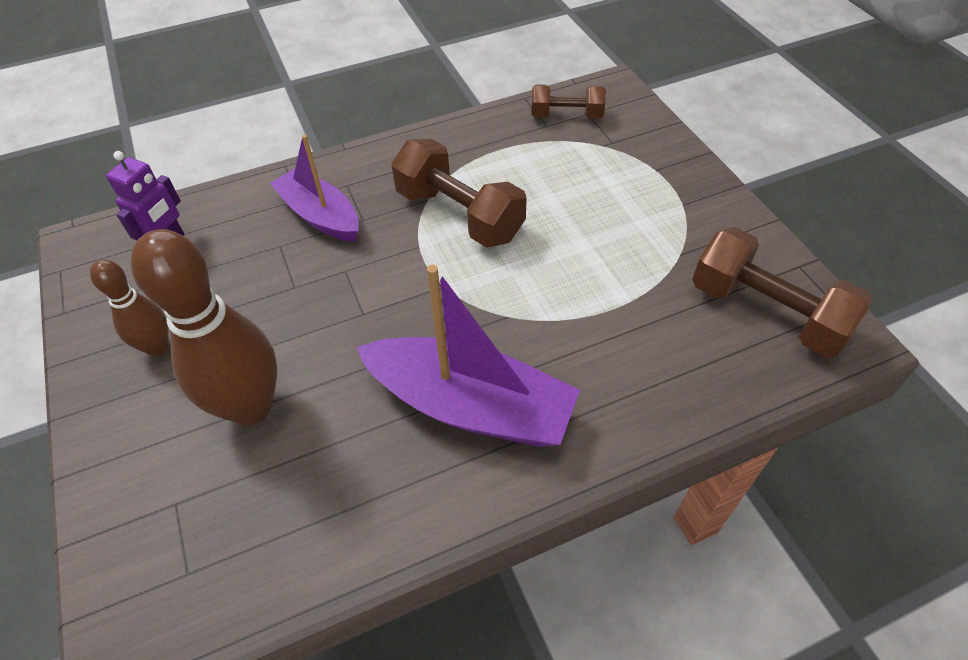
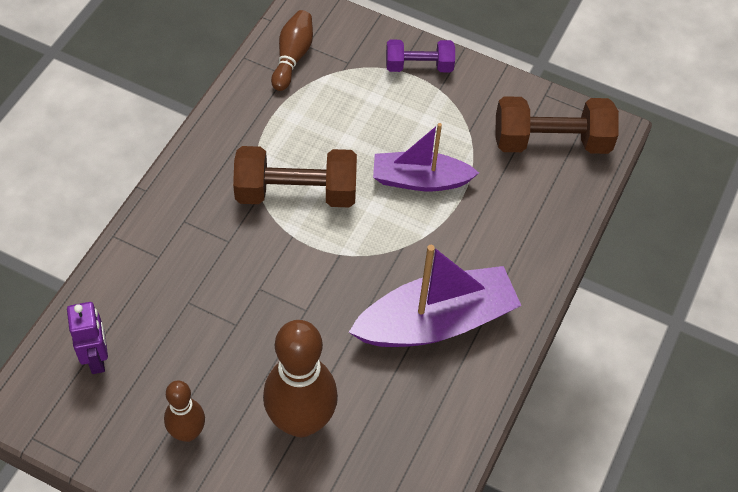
camera: 45 degrees left, 5 degrees up
(320, 216) = (192, 259): purple boat -> purple boat (420, 180)
(566, 116) = (292, 57): brown dumbbell -> brown bowling pin
(679, 176) = (419, 66): none -> purple dumbbell

